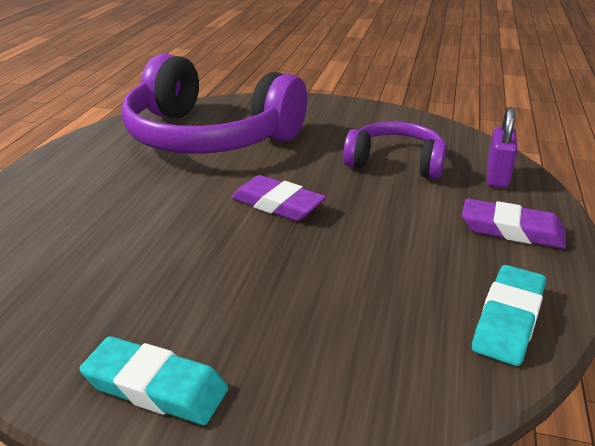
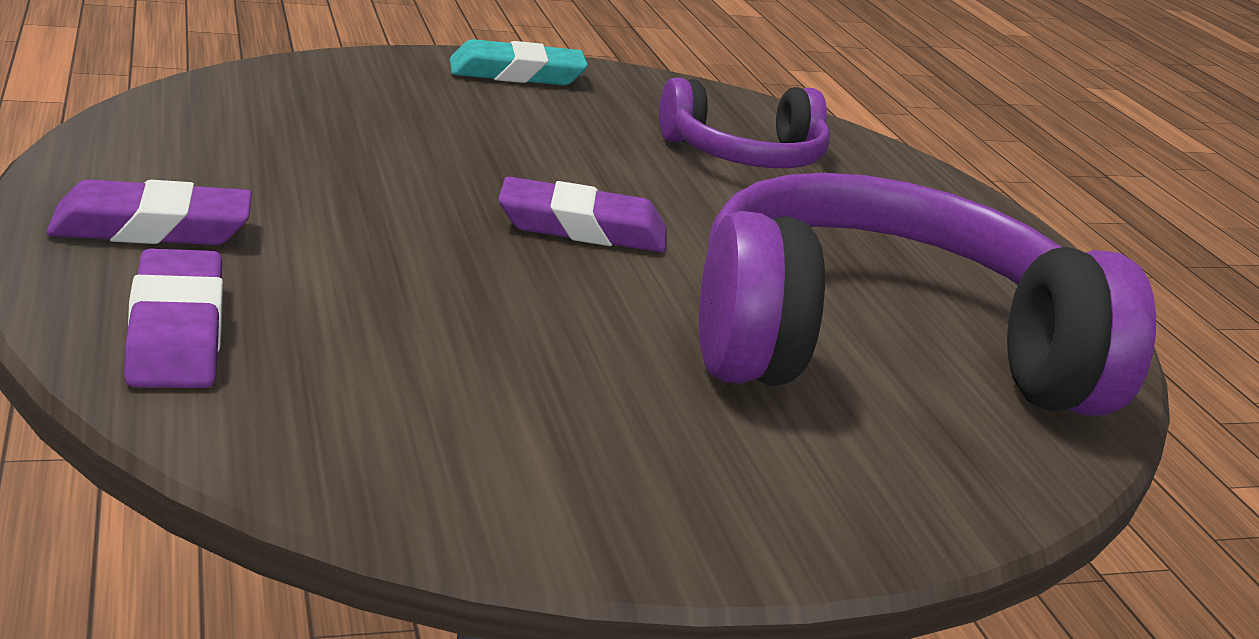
camera: 145 degrees right, 5 degrees down
(395, 162) = (427, 338): purple headphones -> purple headphones (745, 155)
(497, 177) = (175, 331): purple padlock -> purple eraser
(508, 319) = (169, 129): turquoise eraser -> none

